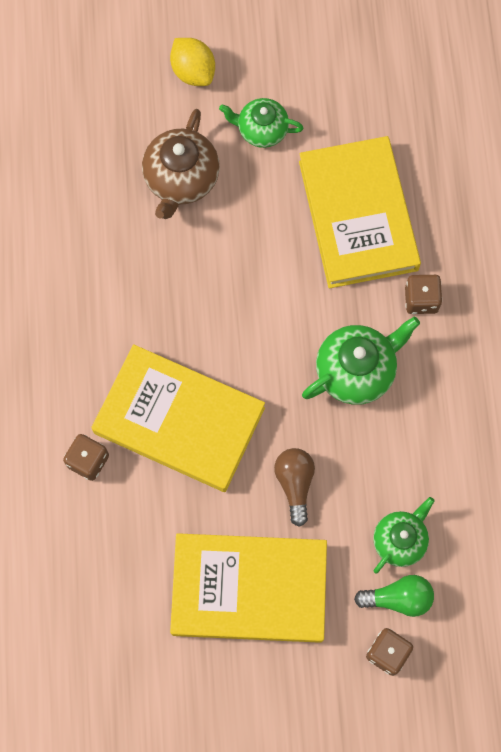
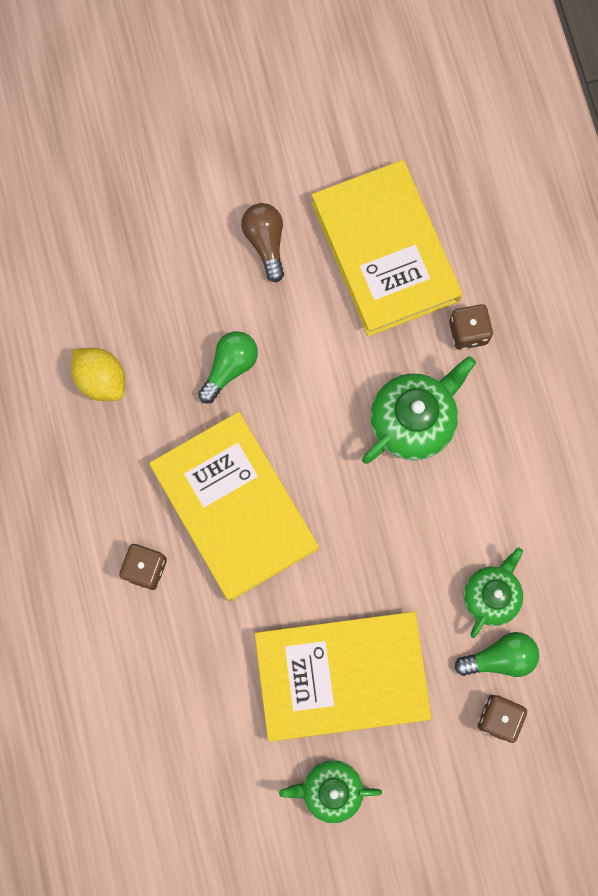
camera: 10 degrees left, 5 degrees up
(179, 420) = (234, 507): yellow book -> yellow book turned 45 degrees clockwise
(181, 179) = (188, 243): brown teapot -> none
(193, 72) = (180, 122): yellow lemon -> yellow lemon (101, 380)
(198, 295) = (230, 368): none -> green light bulb
(261, 130) = (265, 174): green teapot -> green teapot (330, 789)
(295, 484) = (370, 555): brown light bulb -> brown light bulb (265, 243)

